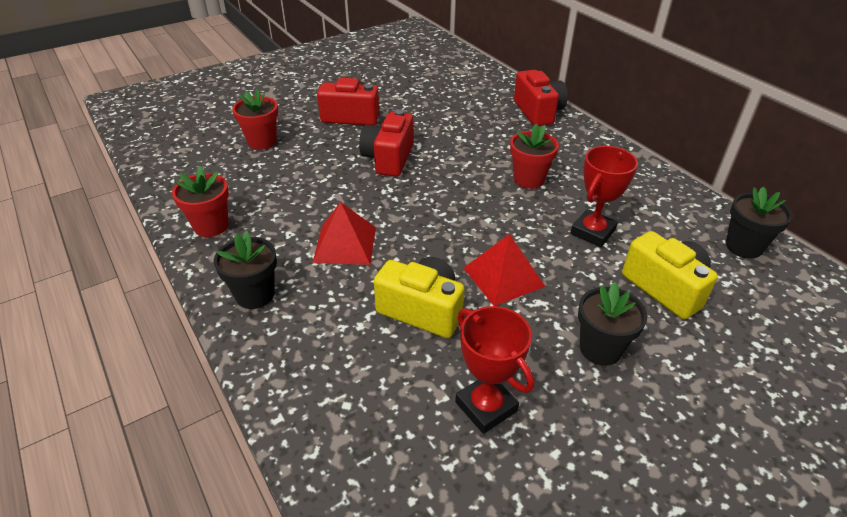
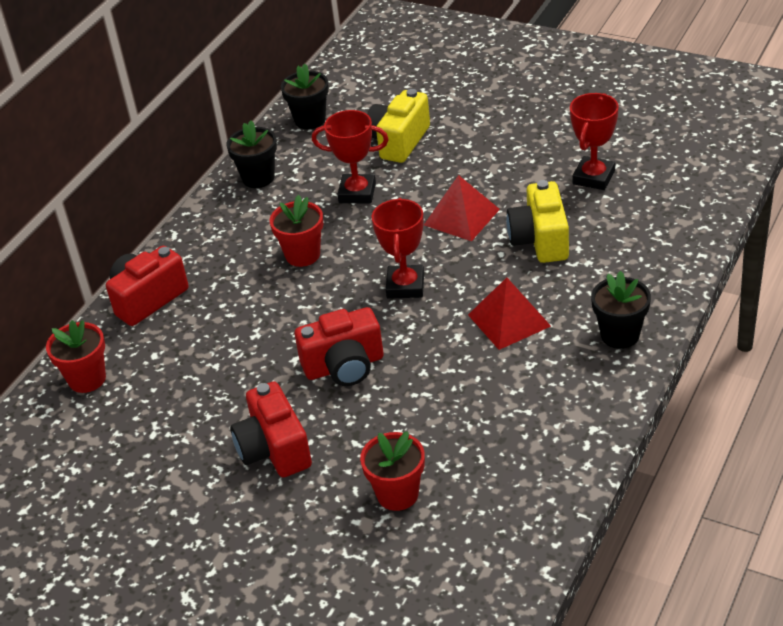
camera: 115 degrees left, 0 degrees up
(211, 226) = (573, 425): red flower pot -> red flower pot (87, 379)
(441, 211) = (405, 286): none -> red trophy
(600, 349) = (493, 151): black flower pot -> black flower pot (258, 178)

